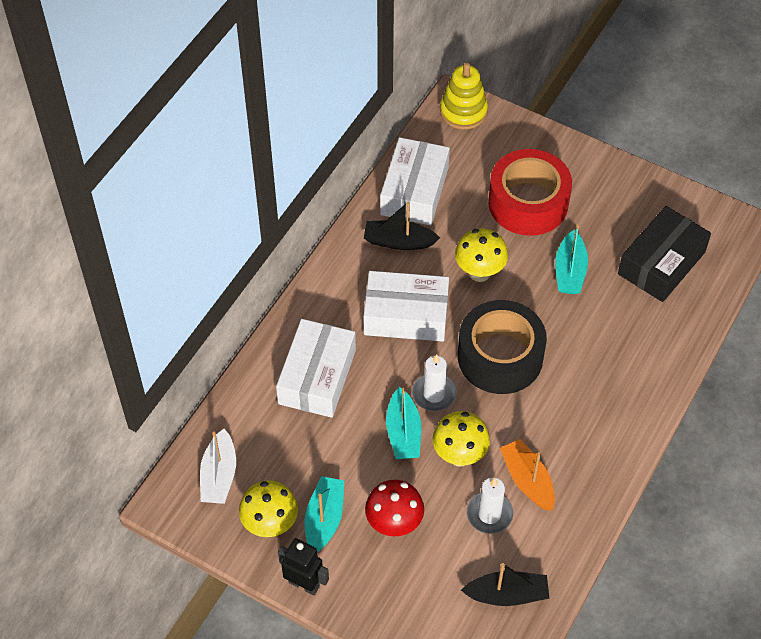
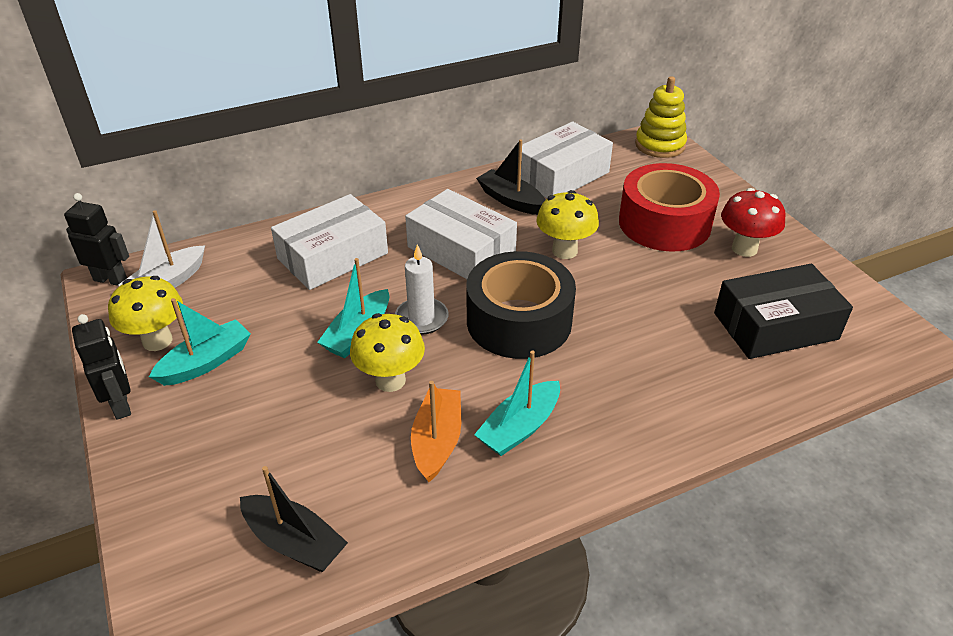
camera: 35 degrees right, 15 degrees down
(171, 499) = (111, 279): none -> black robot
(394, 524) = (261, 403): red mushroom -> red mushroom (744, 248)
(489, 514) = (363, 449): white candle -> none
(570, 271) = (661, 288): turquoise boat -> turquoise boat (519, 428)

